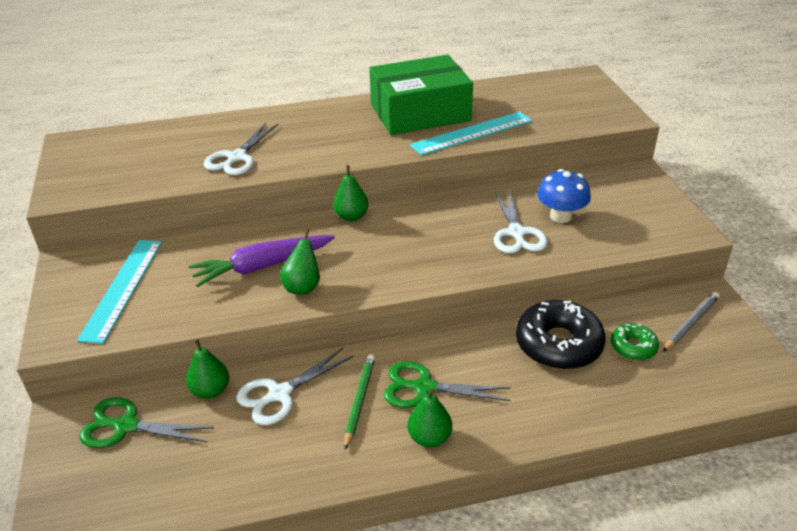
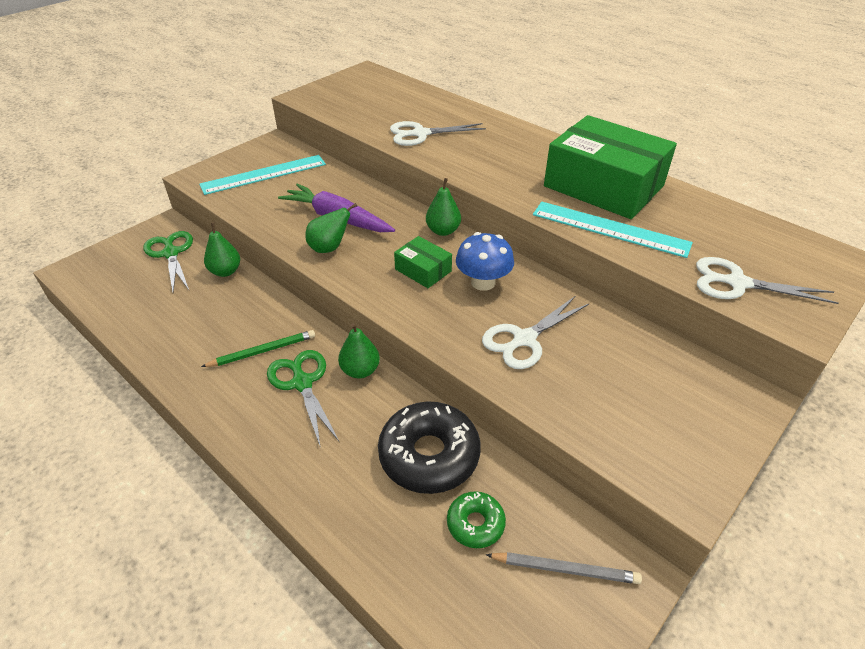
camera: 55 degrees right, 5 degrees up
(279, 394) = (242, 305): white scissors -> white scissors (737, 283)
(391, 247) = (423, 270): none -> green box
(429, 438) = (245, 413): green pear -> green pear (360, 370)
(561, 216) = (588, 361): blue mushroom -> blue mushroom (483, 282)

